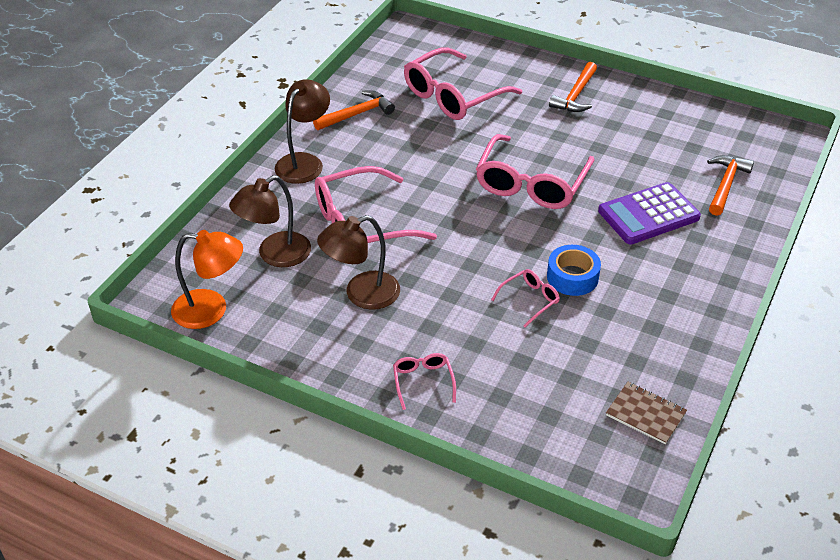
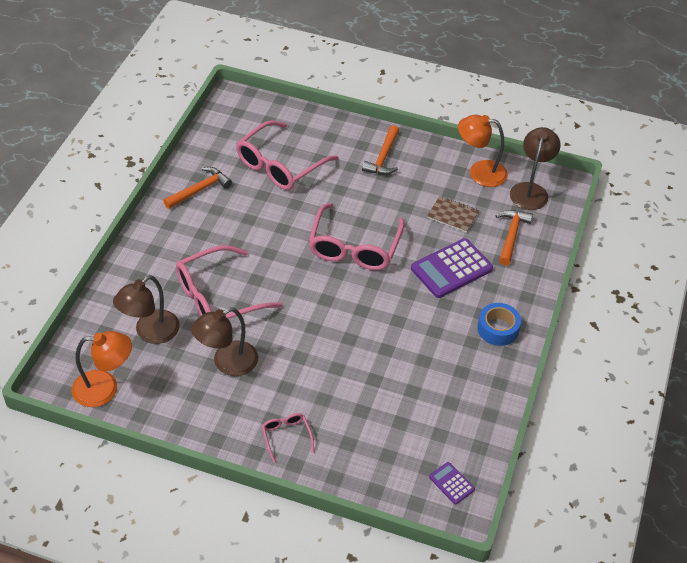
camera: 10 degrees left, 5 degrees up
(304, 162) = (161, 241): brown lamp -> brown lamp (530, 190)
(529, 300) = (363, 356): pink glasses -> none
(572, 277) = (395, 332): blue tape -> blue tape (498, 329)
(629, 455) = (451, 483): none -> purple calculator
(645, 414) = (461, 447): brown notebook -> brown notebook (452, 215)
(690, 117) = (479, 172): none -> orange lamp

